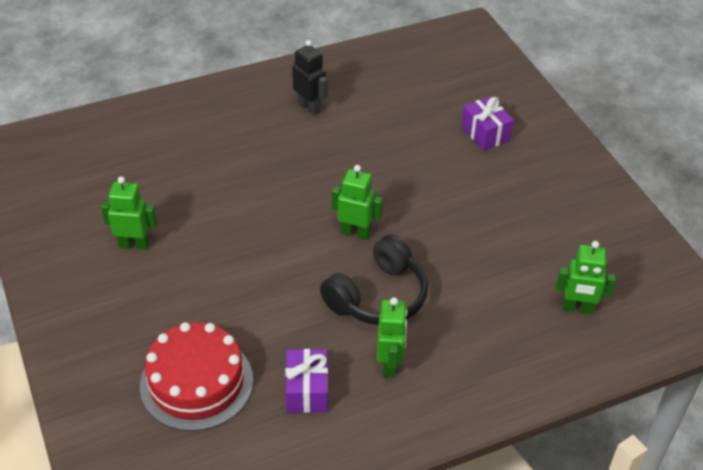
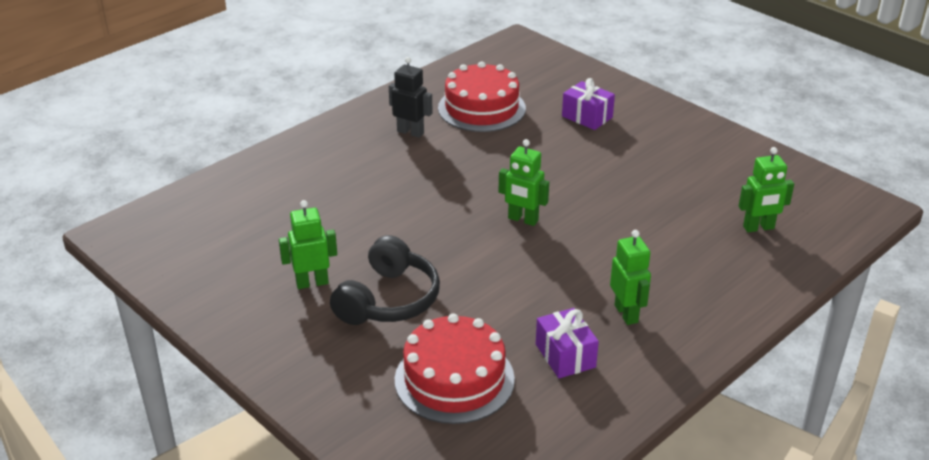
camera: 20 degrees left, 10 degrees down
(355, 232) = (523, 220): green robot -> green robot turned 150 degrees counterclockwise
(378, 296) = (579, 264): black headphones -> black headphones (388, 300)
(390, 97) = (481, 108): none -> red cake

